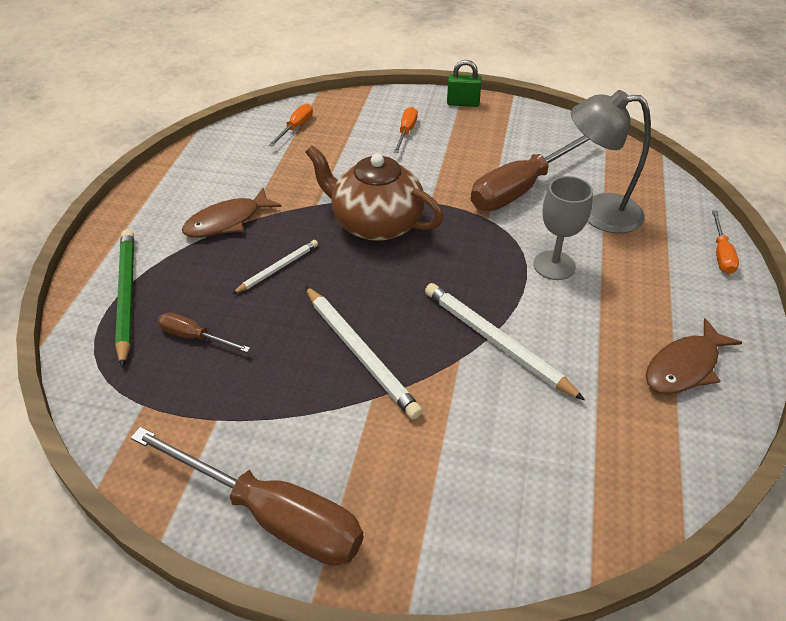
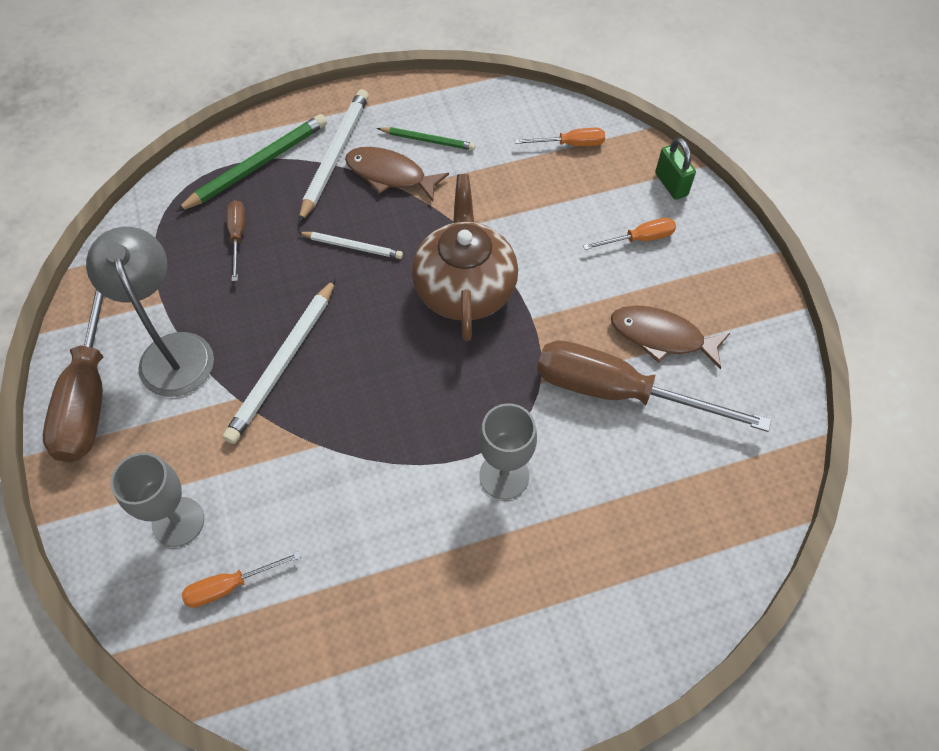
camera: 60 degrees right, 15 degrees up
(215, 189) = (428, 140): none -> green pencil
(463, 103) = (741, 265): green padlock -> green padlock (671, 184)
(475, 487) = (178, 521): none -> grey goblet
(496, 342) = (358, 467): white pencil -> white pencil (335, 156)
(598, 213) = (628, 487): grey lamp -> grey lamp (173, 351)
(684, 367) = (420, 659): brown fish -> brown fish (662, 337)
(721, 253) = (642, 650): orange screwdriver -> orange screwdriver (230, 585)

